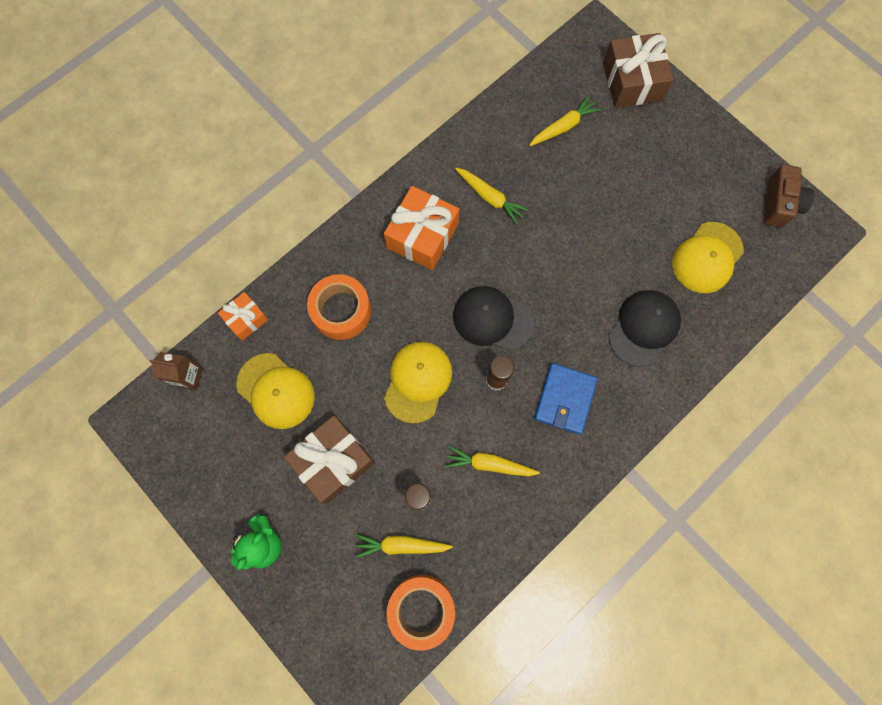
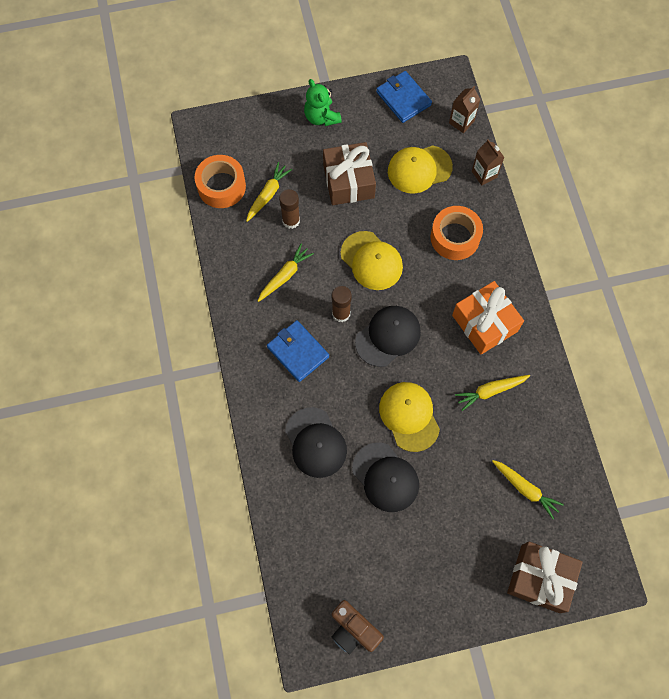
camera: 120 degrees right, 5 degrees down
(187, 459) = (403, 98): none -> blue wallet
(246, 319) = (484, 174): orange gift -> brown carton
(563, 127) = (525, 489): yellow carrot -> yellow carrot turned 45 degrees counterclockwise
(633, 247) = (385, 477): none -> black cap
(707, 258) = (342, 532): yellow cap -> yellow cap (409, 416)

